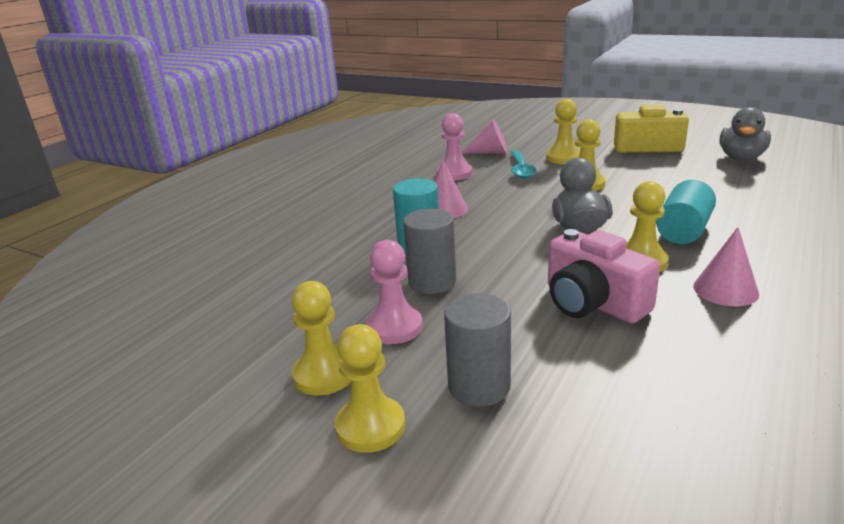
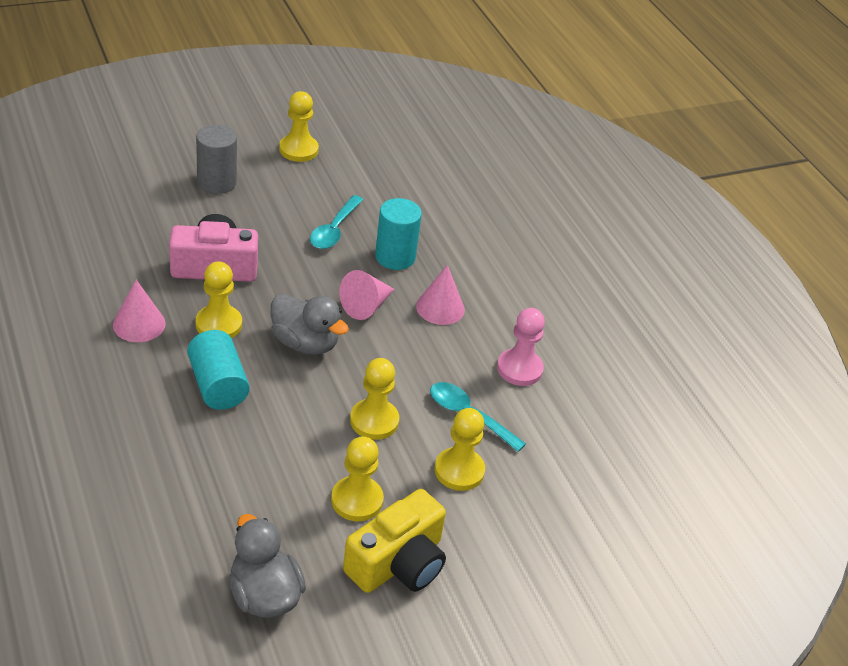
camera: 120 degrees right, 15 degrees up
(370, 426) = (240, 142): yellow pawn -> yellow pawn (357, 500)
(394, 327) = (306, 189): pink pawn -> none
(432, 282) = (334, 230): grey cylinder -> turquoise spoon
(490, 152) = (551, 437): pink cone -> pink cone (366, 306)

